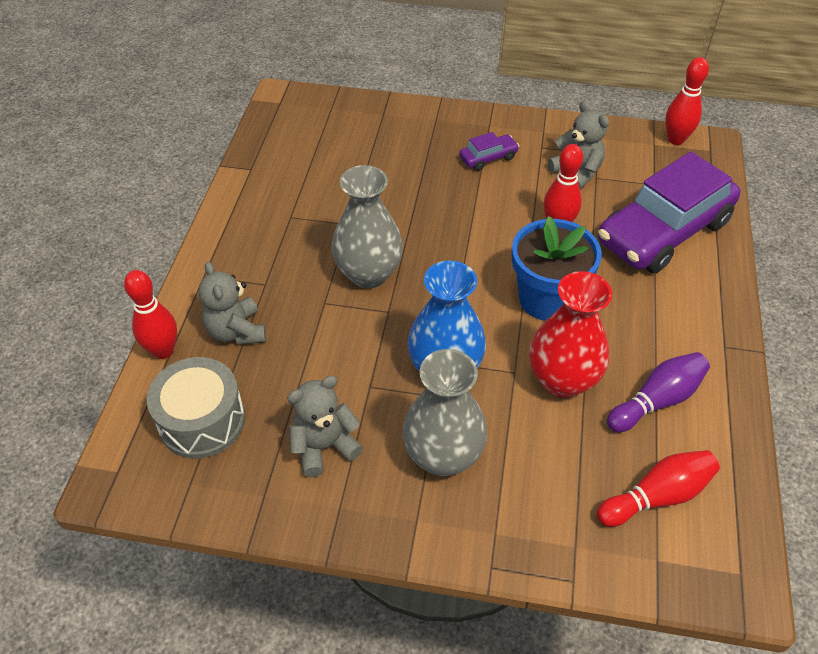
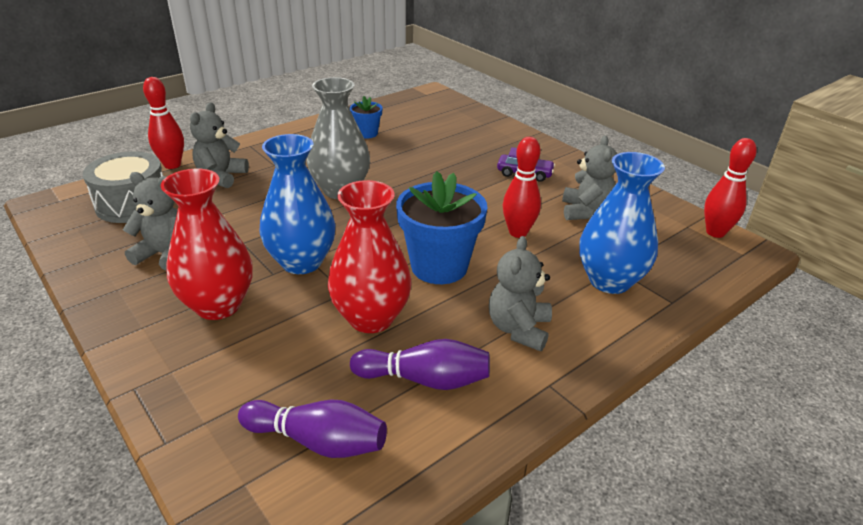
camera: 40 degrees right, 15 degrees down
(296, 190) = (367, 133): none -> blue flower pot
(443, 456) = (218, 305): grey vase -> red vase
(657, 496) = (318, 441): red bowling pin -> purple bowling pin
(660, 316) = (518, 329): none -> grey teddy bear
(663, 232) = (609, 281): purple car -> blue vase

